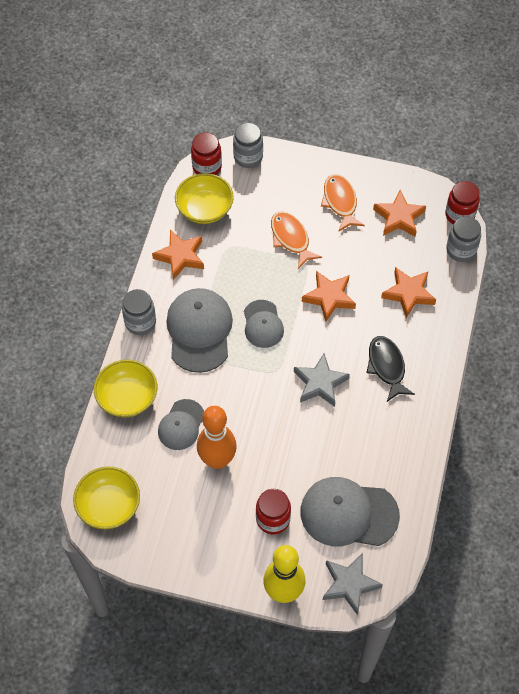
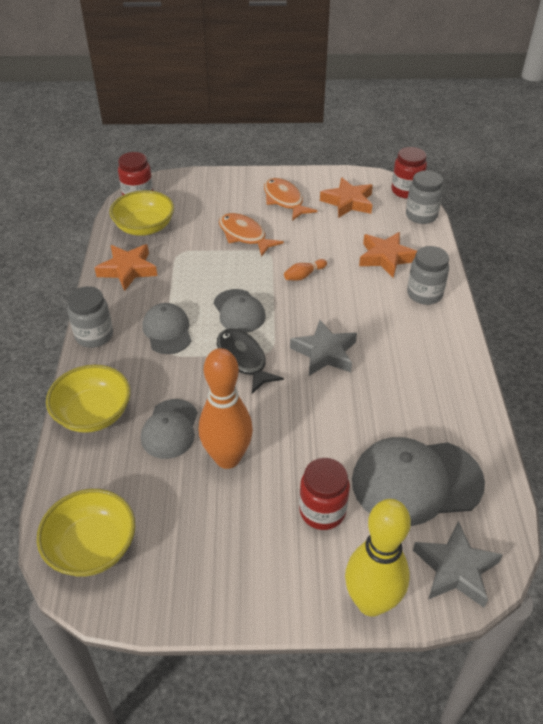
camera: 15 degrees left, 15 degrees down
(199, 331) = (167, 331): grey cap -> grey cap, size x0.59
(248, 157) = (179, 183): grey jar -> grey jar (424, 294)
(329, 297) = (304, 275): orange star -> orange bowling pin
(387, 367) = (392, 323): black fish -> black fish (242, 360)

